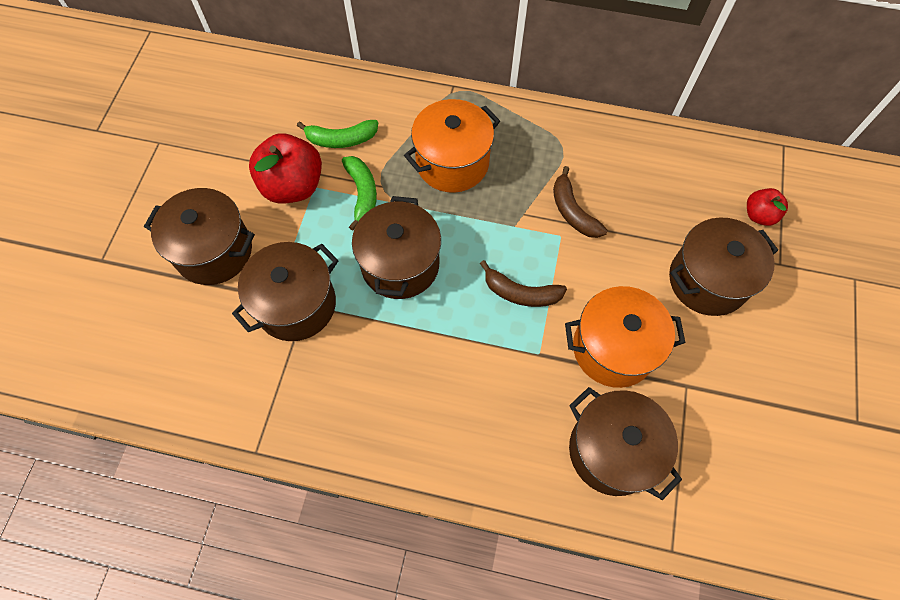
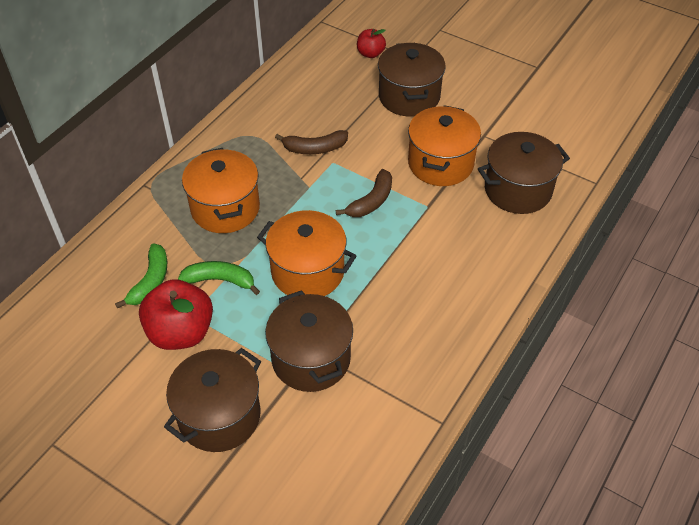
camera: 70 degrees left, 15 degrees down
(400, 265) = (307, 272): brown pot -> orange pot

